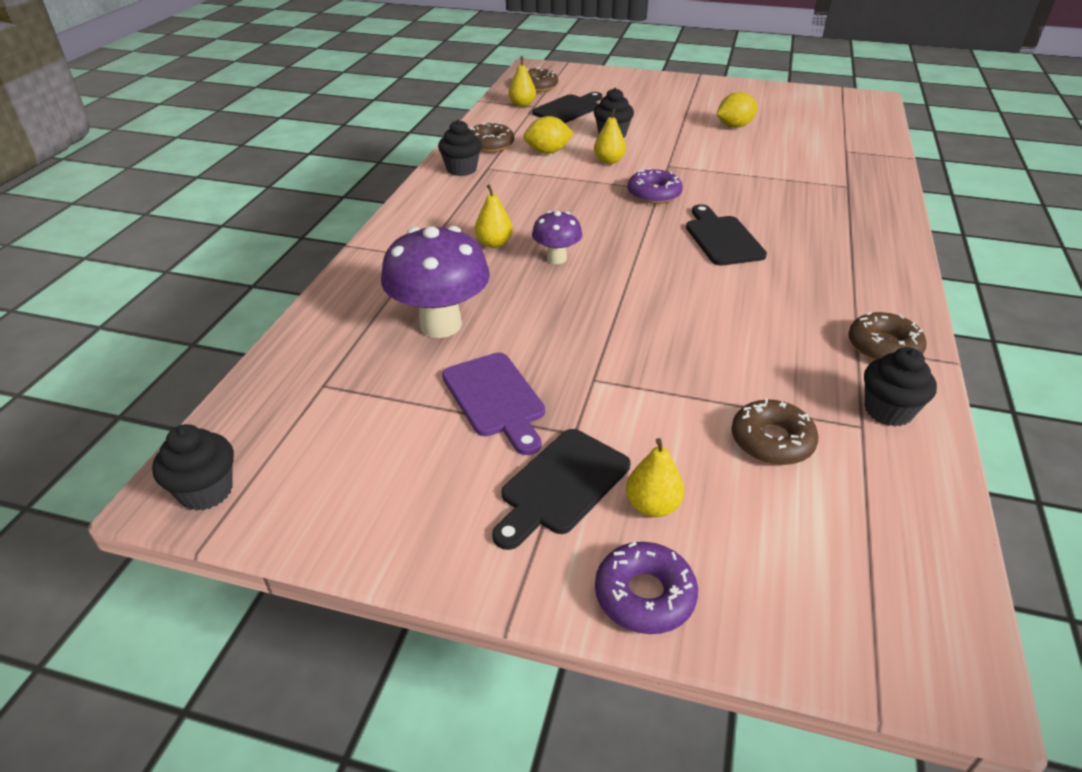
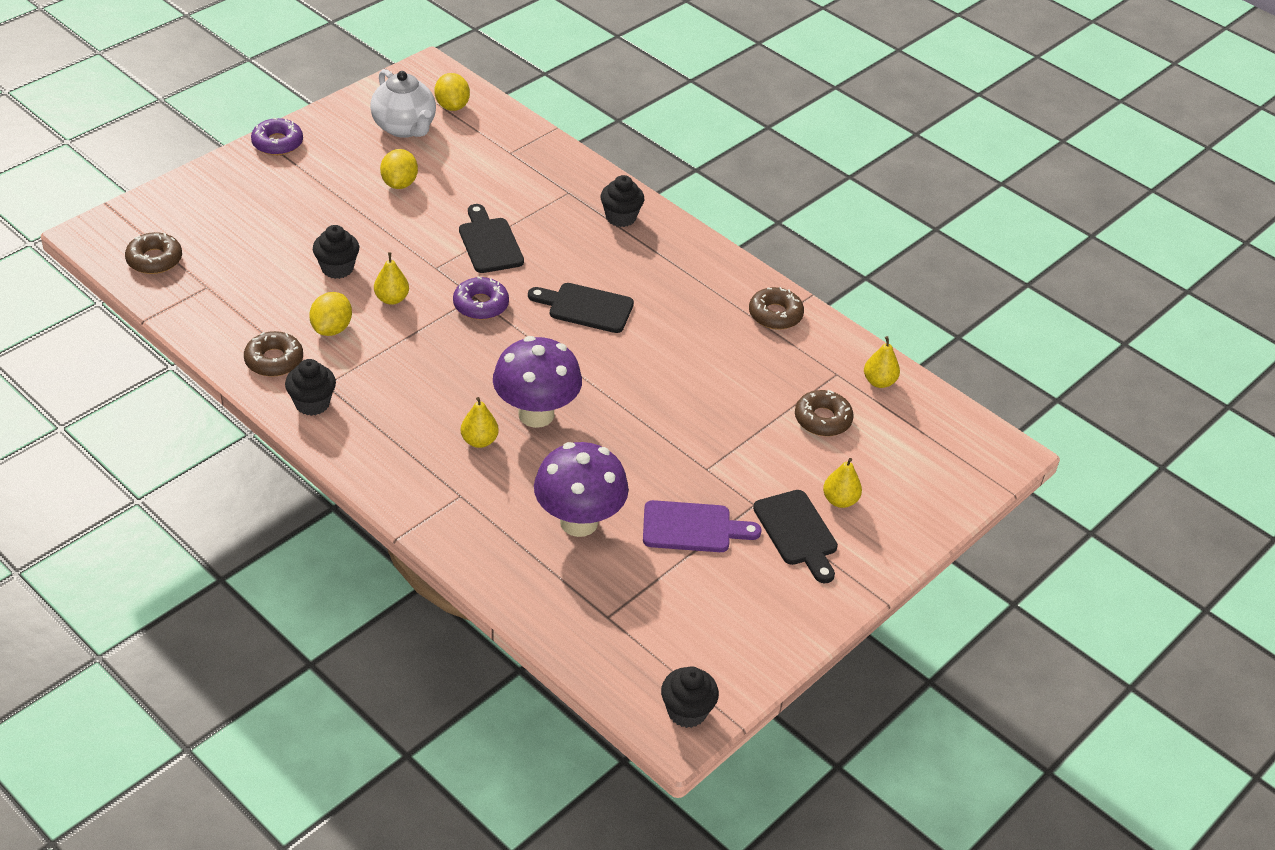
camera: 65 degrees left, 5 degrees up
(522, 104) = (193, 293): yellow pear -> yellow pear (879, 382)
(556, 258) = (536, 414): purple mushroom -> purple mushroom, size x1.86
(568, 109) = (243, 266): black cutting board -> black cutting board (489, 242)
(644, 595) = (899, 537): purple donut -> purple donut (277, 143)
(795, 110) = (405, 128): none -> white teapot
(851, 116) = (452, 106): none -> yellow lemon
(888, 411) = (832, 354): black cupcake -> black cupcake (620, 217)

